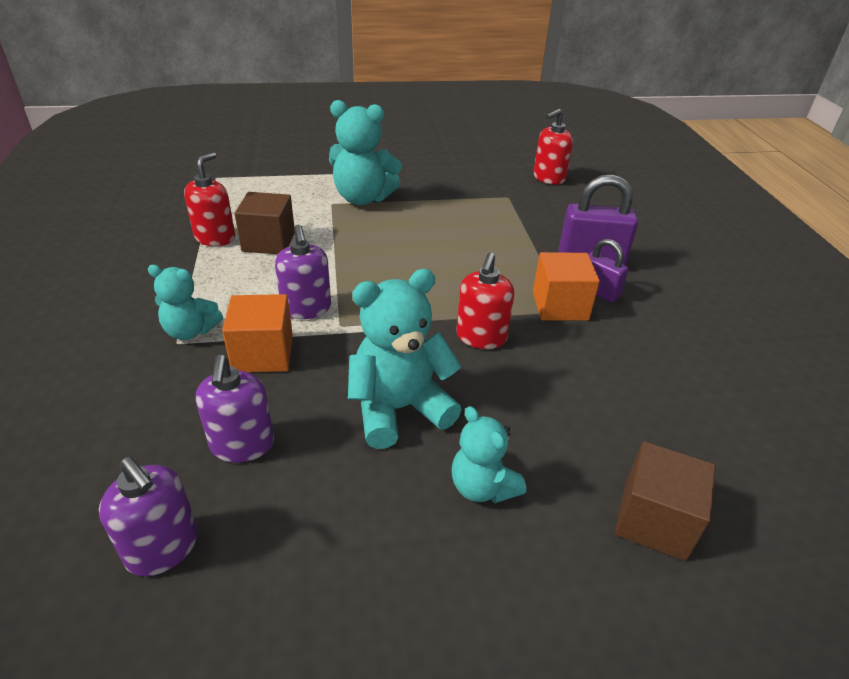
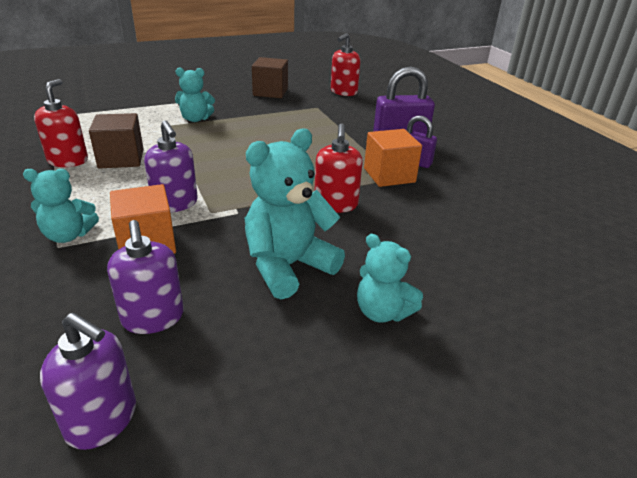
camera: 15 degrees left, 5 degrees down
(363, 198) = (195, 119): turquoise teddy bear -> turquoise teddy bear, size x0.61
(654, 520) = (526, 310): brown cube -> brown cube (270, 92)

